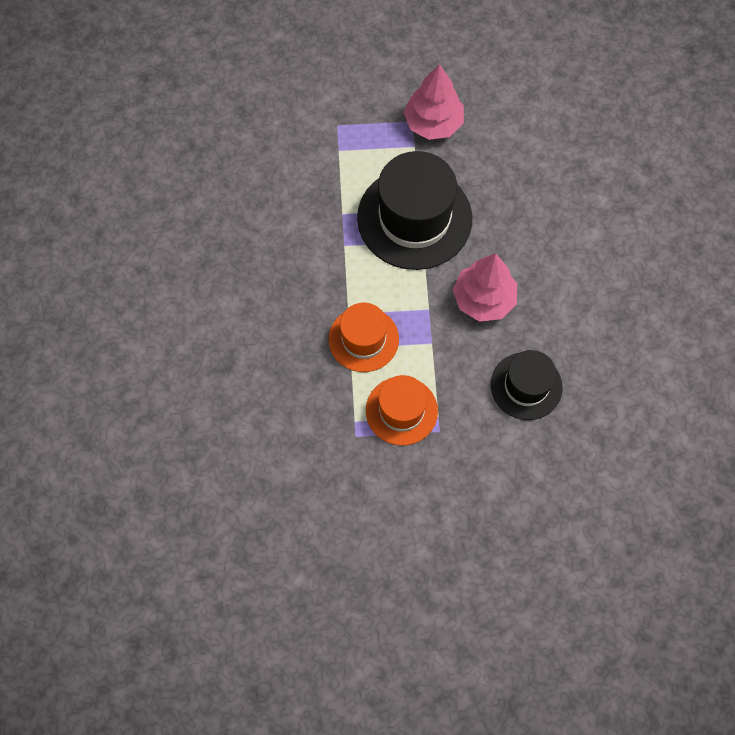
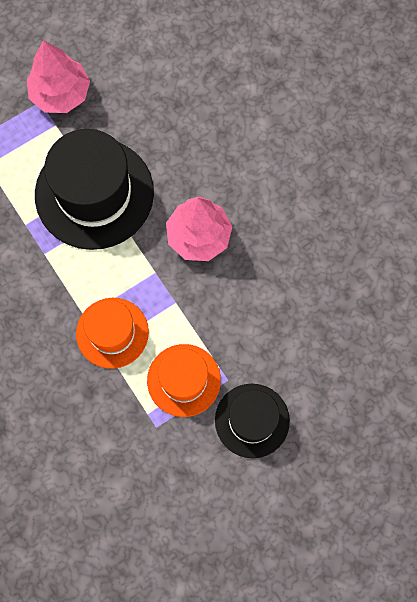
camera: 30 degrees left, 5 degrees up
(526, 386) = (280, 296): black hat -> black hat (252, 420)

